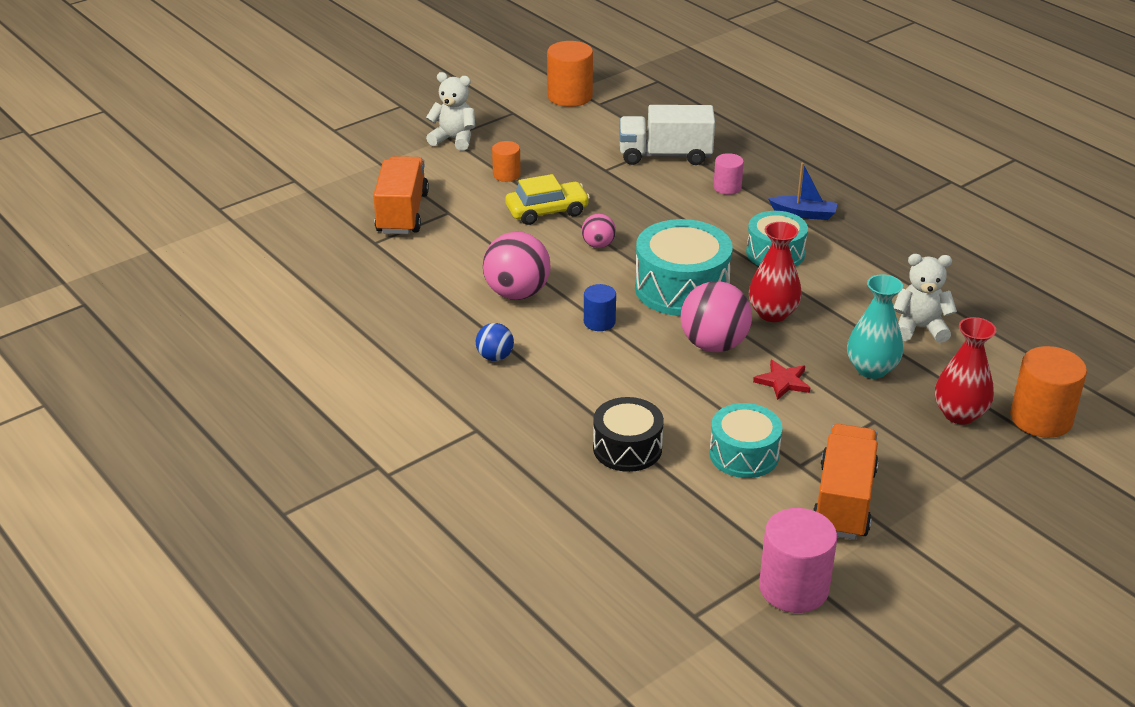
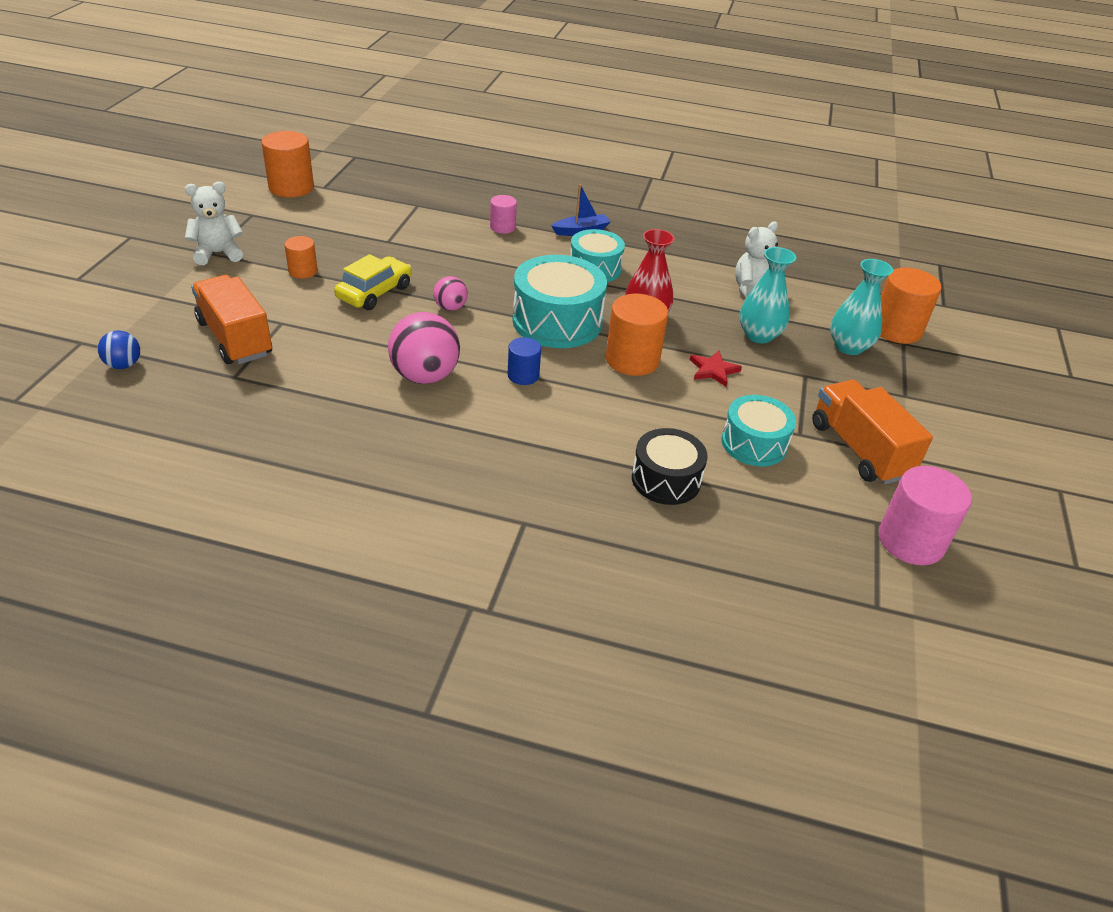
camera: 40 degrees left, 5 degrees up
(495, 357) = (467, 444): blue ball -> blue ball (124, 365)
(665, 155) = (426, 215): white truck -> none
(714, 345) = (632, 360): pink ball -> orange cylinder
(959, 414) = (849, 347): red vase -> turquoise vase

